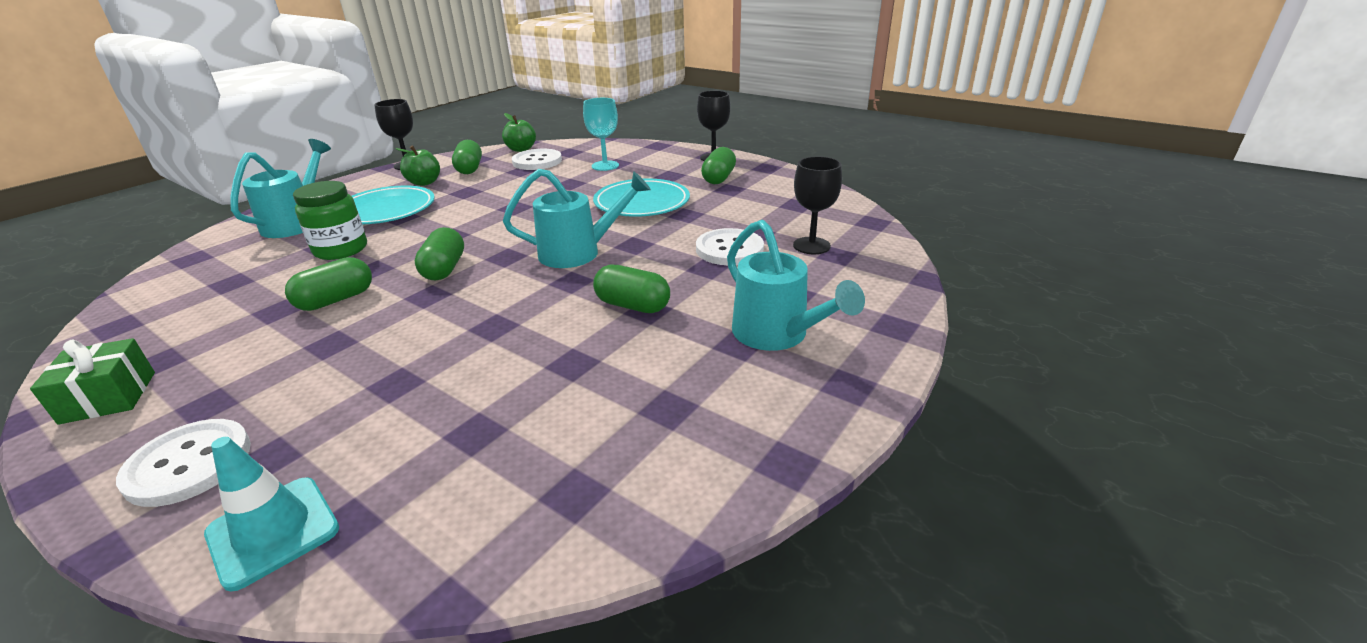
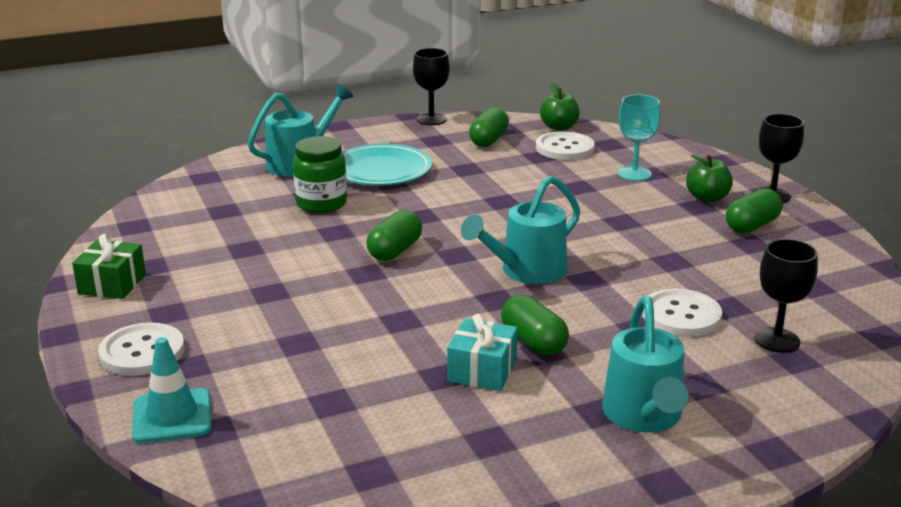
camera: 30 degrees right, 5 degrees down
(336, 300) = (293, 253): green capsule -> none
(424, 182) = (434, 146): green apple -> green apple (707, 198)
(579, 252) = (526, 271): turquoise watering can -> turquoise watering can turned 120 degrees clockwise
(607, 345) = (482, 371): none -> turquoise gift
(642, 203) = (635, 233): turquoise plate -> none

